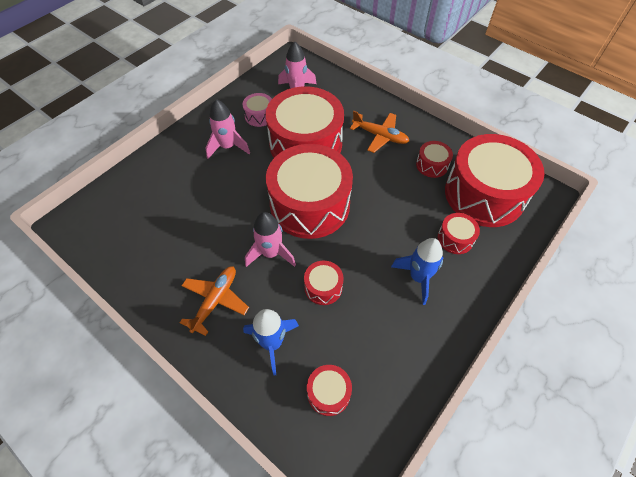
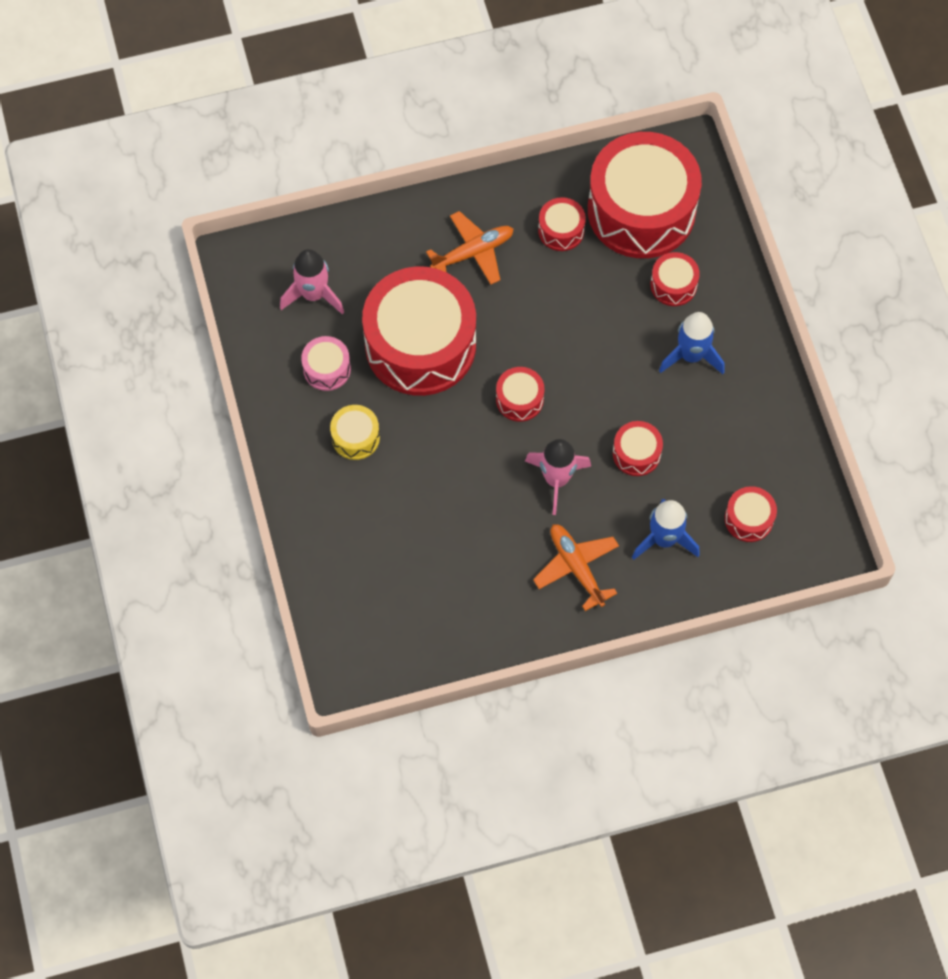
camera: 55 degrees left, 10 degrees up
(228, 147) = (355, 437): pink rocket -> yellow drum
(310, 204) = (519, 399): red drum -> red drum, size x0.43

